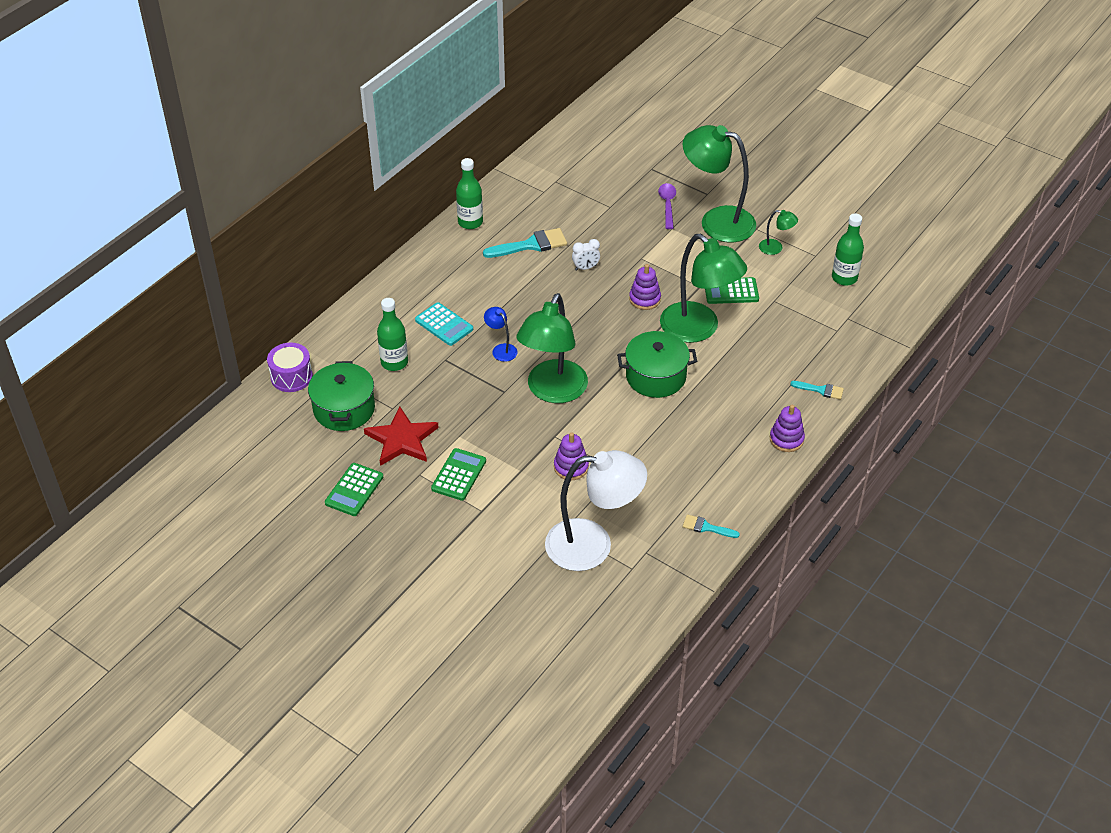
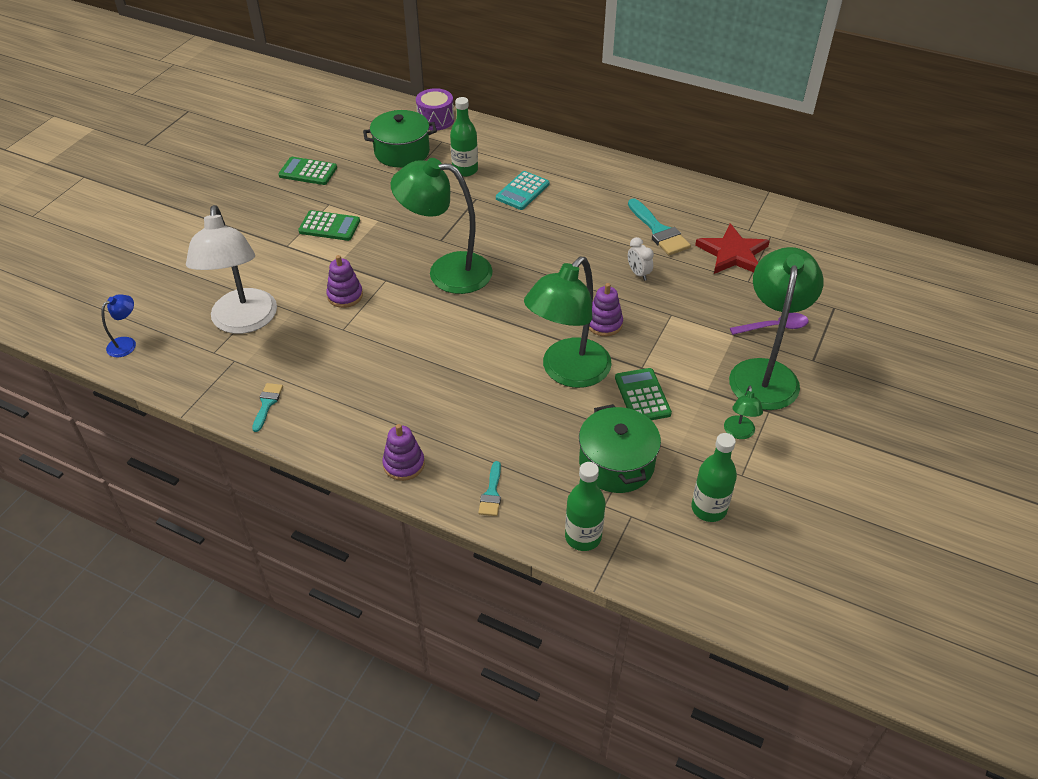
camera: 80 degrees right, 0 degrees up
(402, 440) = (369, 188): red star -> red star (733, 253)
(470, 222) = (676, 187): green bottle -> green bottle (583, 537)
(501, 349) = (498, 231): blue lamp -> blue lamp (127, 343)
(655, 376) = (484, 344): green pot -> green pot (616, 463)

